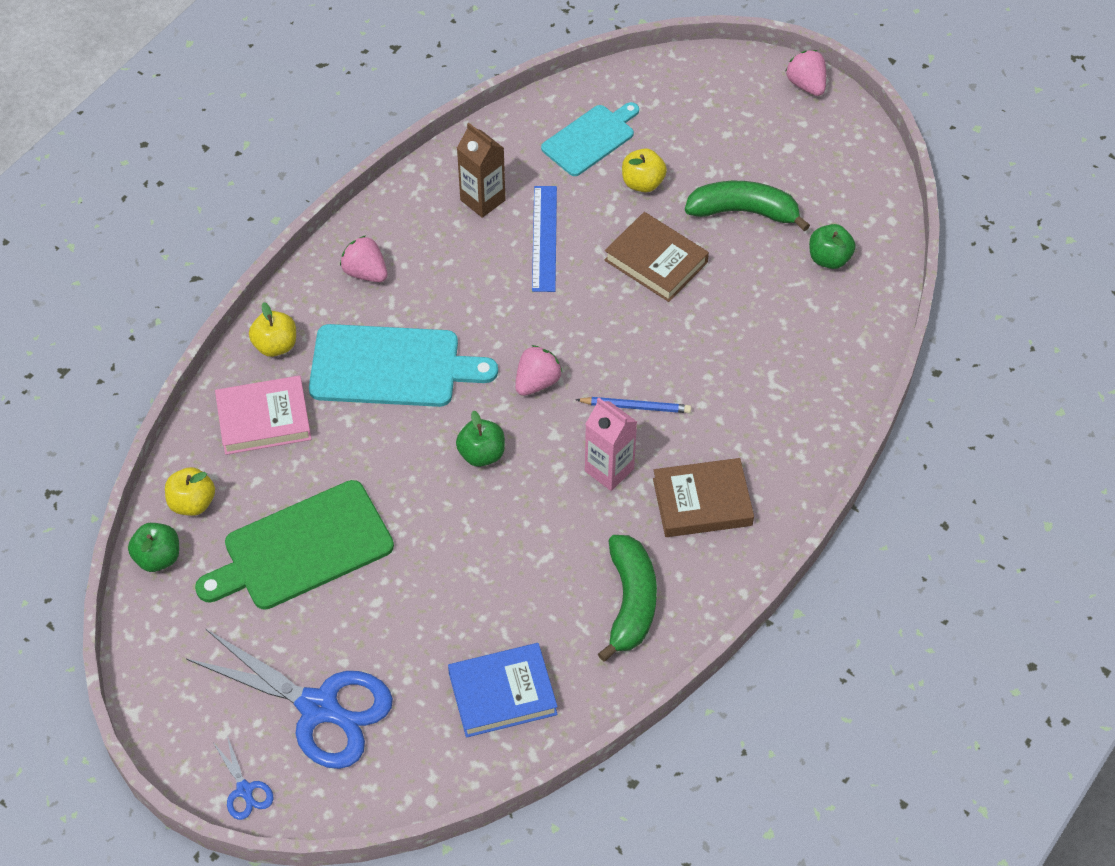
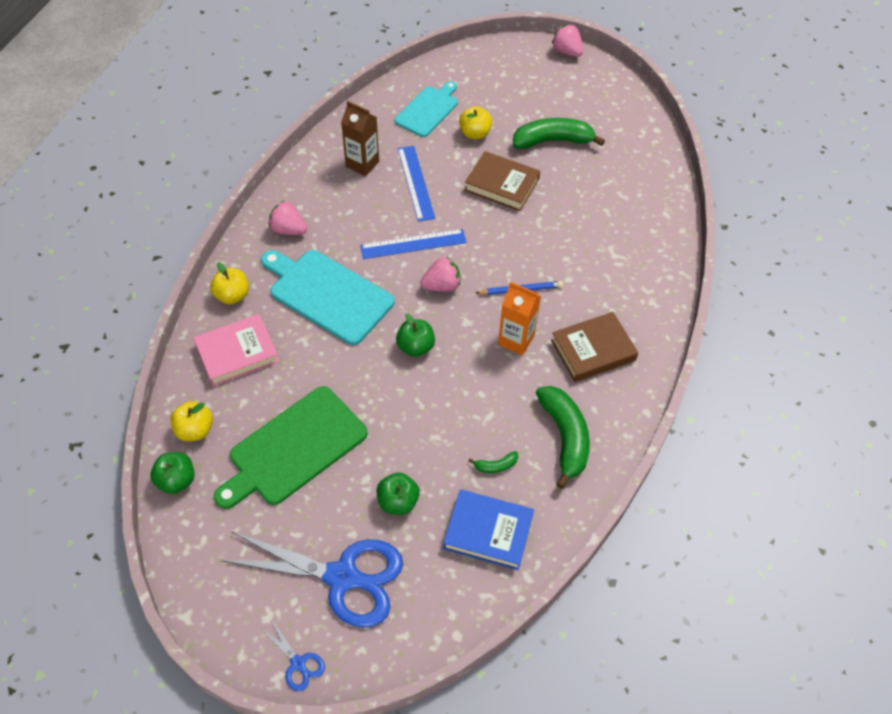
camera: 15 degrees left, 0 degrees up
(391, 366) = (327, 294): turquoise cutting board -> turquoise cutting board turned 135 degrees counterclockwise
(502, 693) = (488, 532): blue book -> blue book turned 45 degrees clockwise
(517, 321) = (413, 244): none -> blue ruler
(535, 619) = (496, 466): none -> green banana
(537, 382) = (441, 286): pink strawberry -> pink strawberry turned 45 degrees clockwise
(609, 470) = (516, 340): pink carton -> orange carton
(829, 259) = (623, 162): green apple -> green apple (398, 501)

